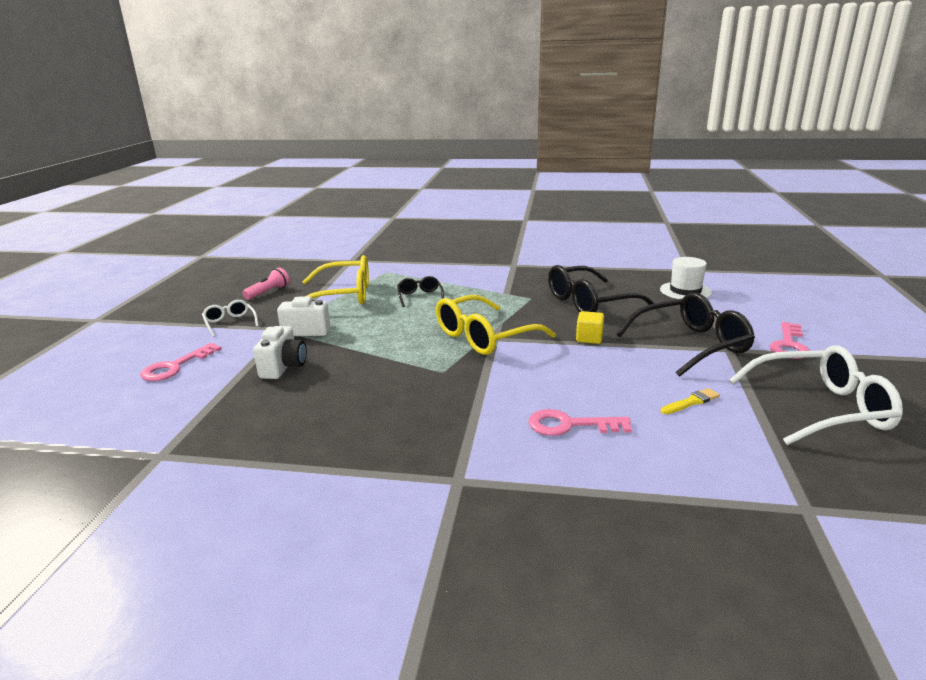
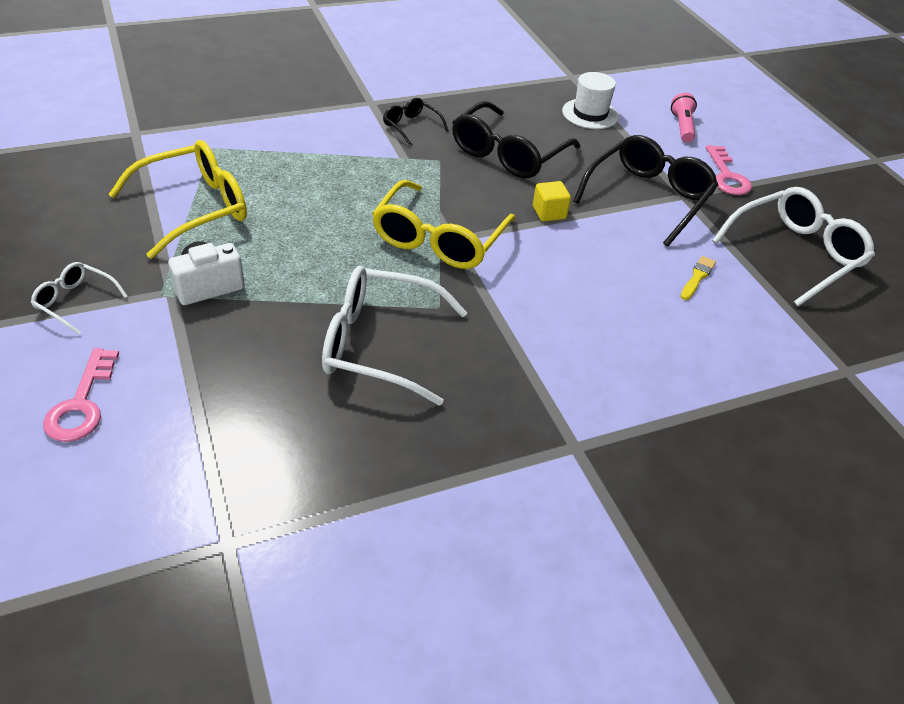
camera: 35 degrees left, 20 degrees up
(268, 292) = (70, 227): pink flashlight -> pink flashlight (682, 127)
(283, 367) = (240, 358): white camera -> none
(378, 382) = (381, 344): none -> white glasses
(420, 297) = (302, 187): black glasses -> black glasses (411, 127)
(570, 425) = (619, 341): pink key -> none

